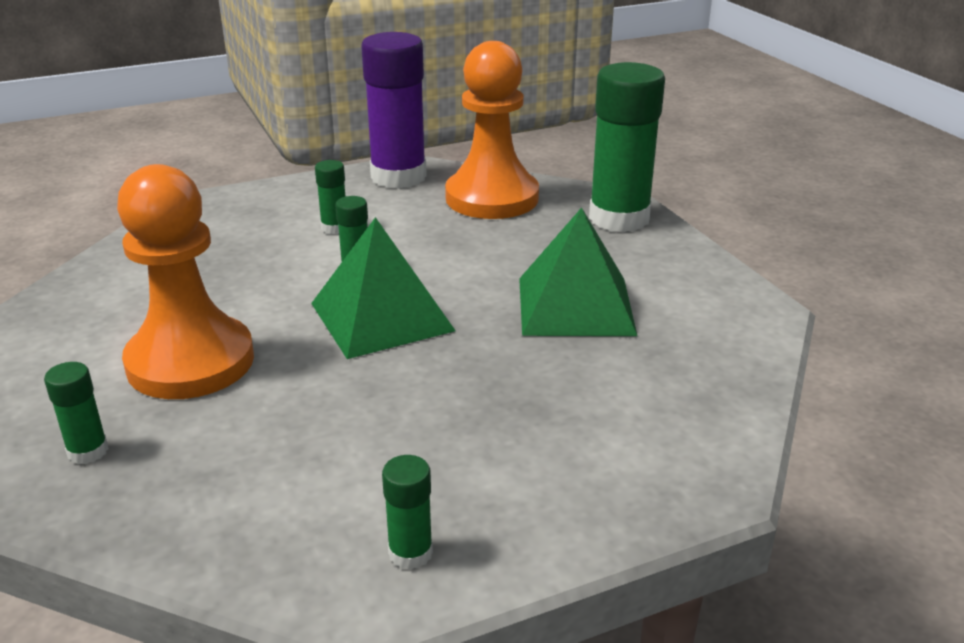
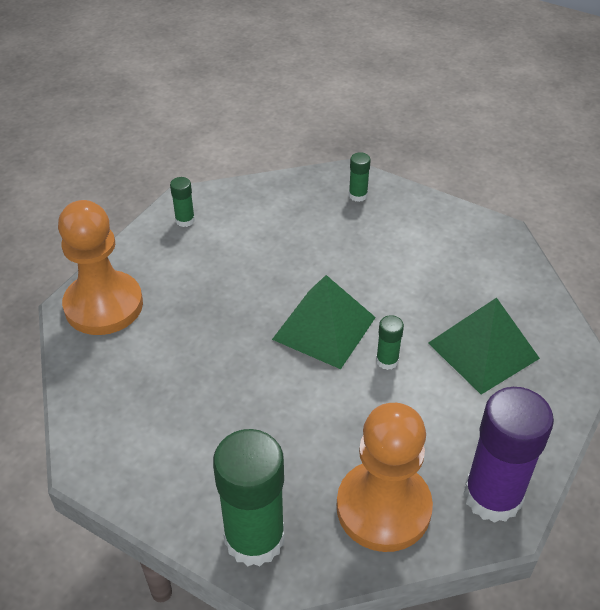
camera: 145 degrees right, 15 degrees up
(190, 362) = (382, 250): orange pawn -> orange pawn (104, 305)
(334, 227) = (452, 394): green glue stick -> none
(575, 306) = (216, 400): green pyramid -> green pyramid (483, 350)

